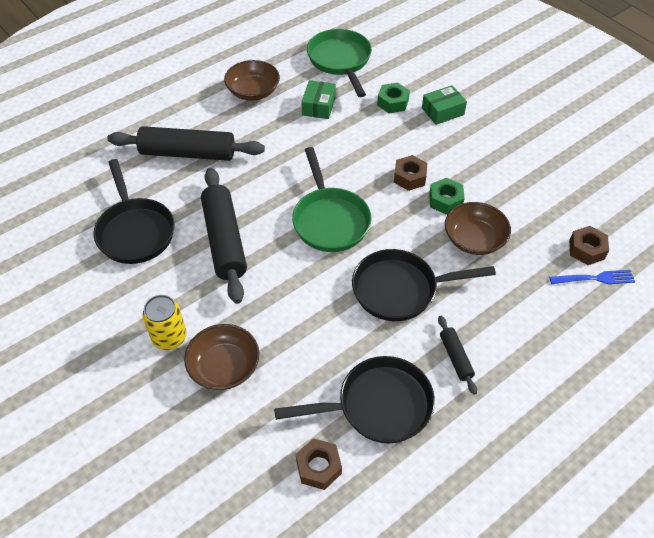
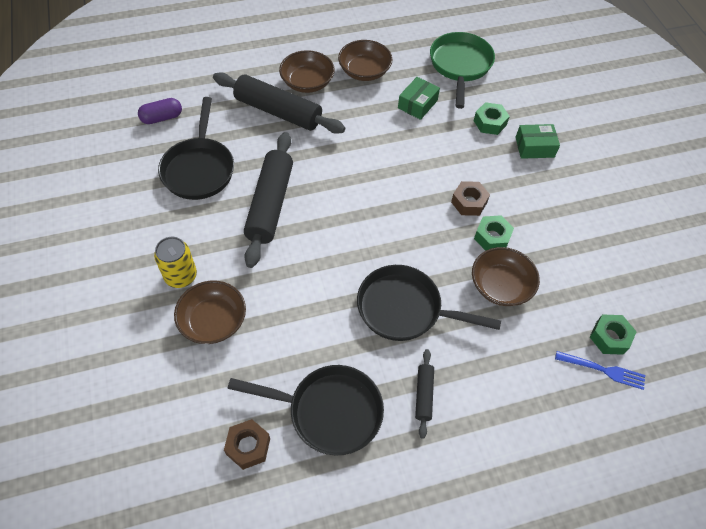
camera: 20 degrees right, 5 degrees up
(70, 195) = (162, 118): none -> purple capsule
(202, 118) = (307, 82): none -> brown bowl
(329, 220) = (373, 218): green pan -> none
(586, 250) = (609, 337): brown nut -> green nut

